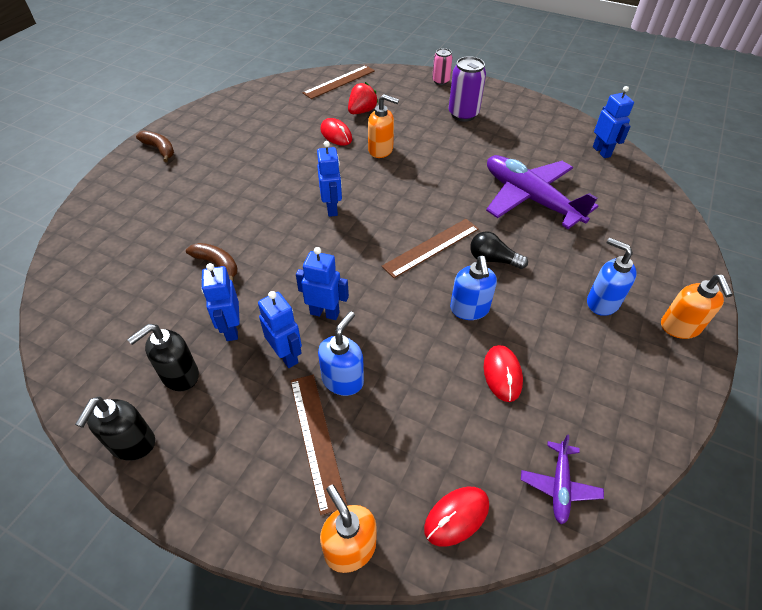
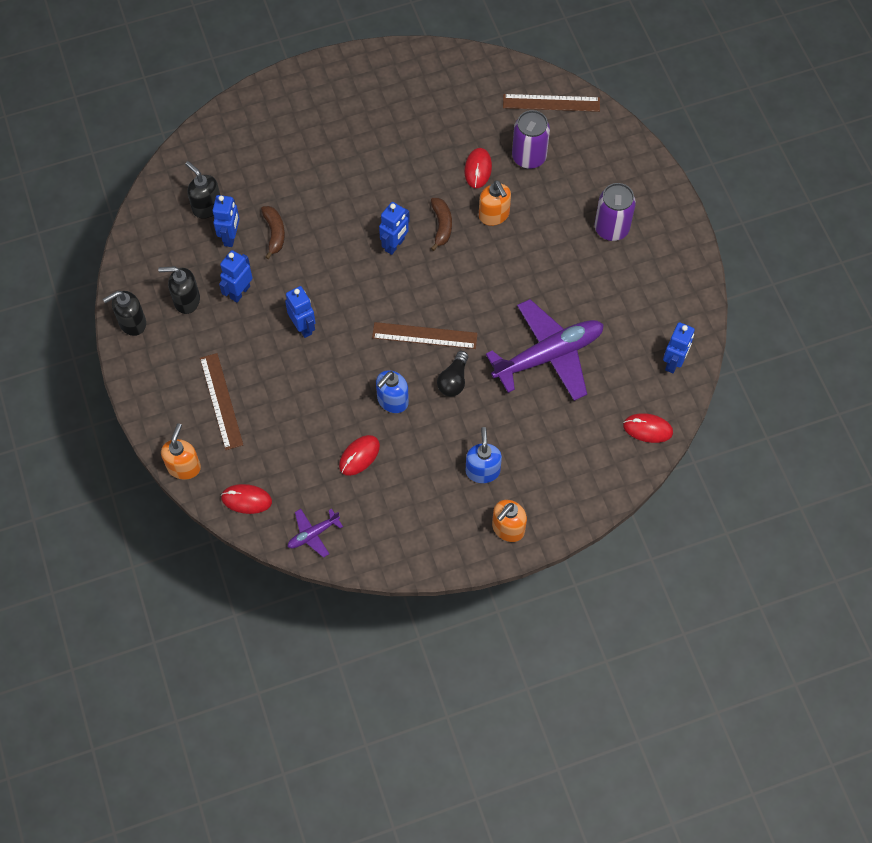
camera: 45 degrees right, 15 degrees up
(125, 287) = (207, 207): none -> black soap dispenser
(160, 149) = (330, 82): brown banana -> brown banana (441, 226)
(286, 355) = (253, 337): blue robot -> blue robot (231, 237)
(316, 439) = (221, 401): brown ruler -> brown ruler turned 45 degrees counterclockwise
(343, 380) = (268, 380): blue soap dispenser -> none
(362, 111) = (529, 157): red strawberry -> purple can
(440, 81) = (644, 172): pink can -> none
(493, 259) = (453, 380): black light bulb -> black light bulb turned 135 degrees counterclockwise
(530, 198) = (549, 355): purple plane -> purple plane turned 60 degrees clockwise
(648, 194) = (647, 429): none -> red mouse

